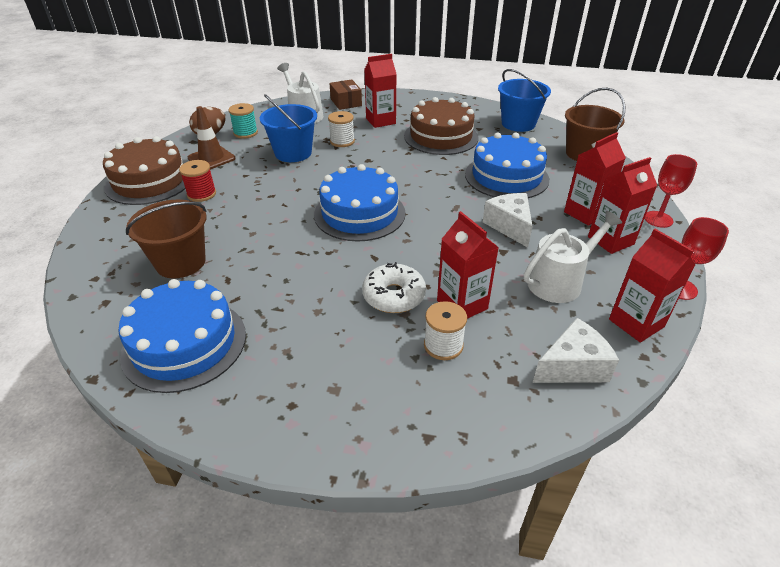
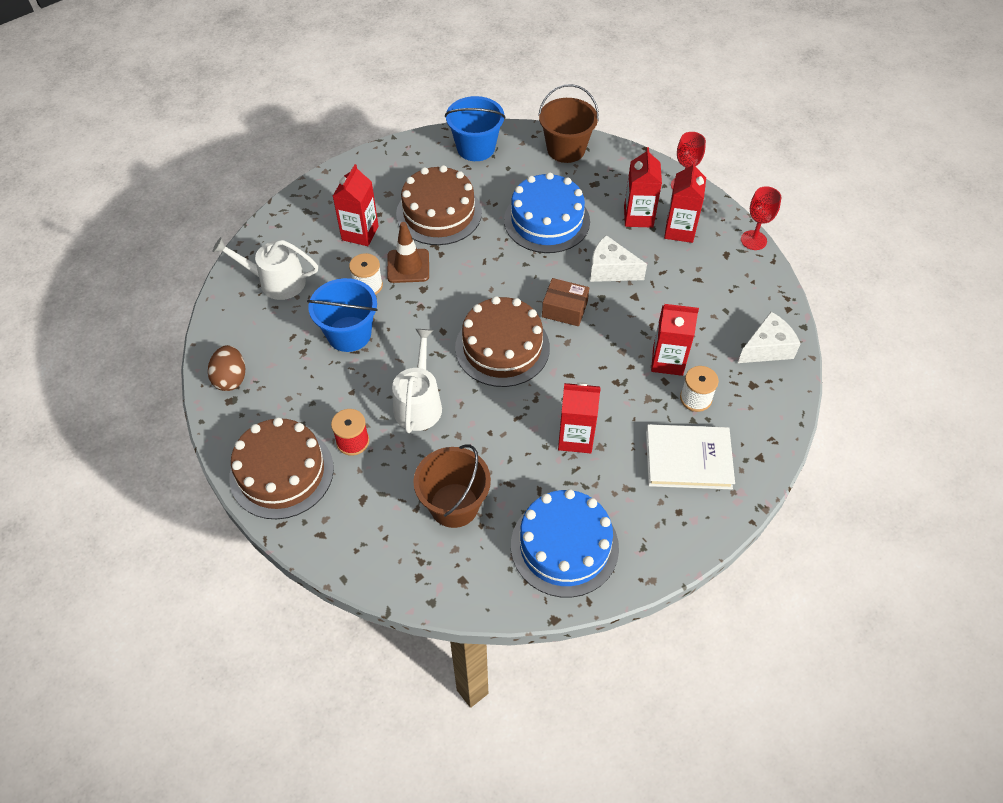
camera: 50 degrees left, 15 degrees up
(211, 158) = (288, 402): brown traffic cone -> brown traffic cone (408, 266)
(245, 133) = (262, 348): turquoise spool -> none
(346, 102) = (288, 233): brown box -> brown box (564, 309)
(359, 213) = (502, 347): blue cake -> brown cake
(364, 378) = (688, 459): none -> white book
(394, 296) = (624, 392): white donut -> none
(559, 281) = (693, 292): white watering can -> white watering can (418, 403)
(572, 366) = (767, 348): white cheese -> white cheese turned 45 degrees clockwise
(636, 323) = (761, 288): red carton -> red carton (575, 437)

